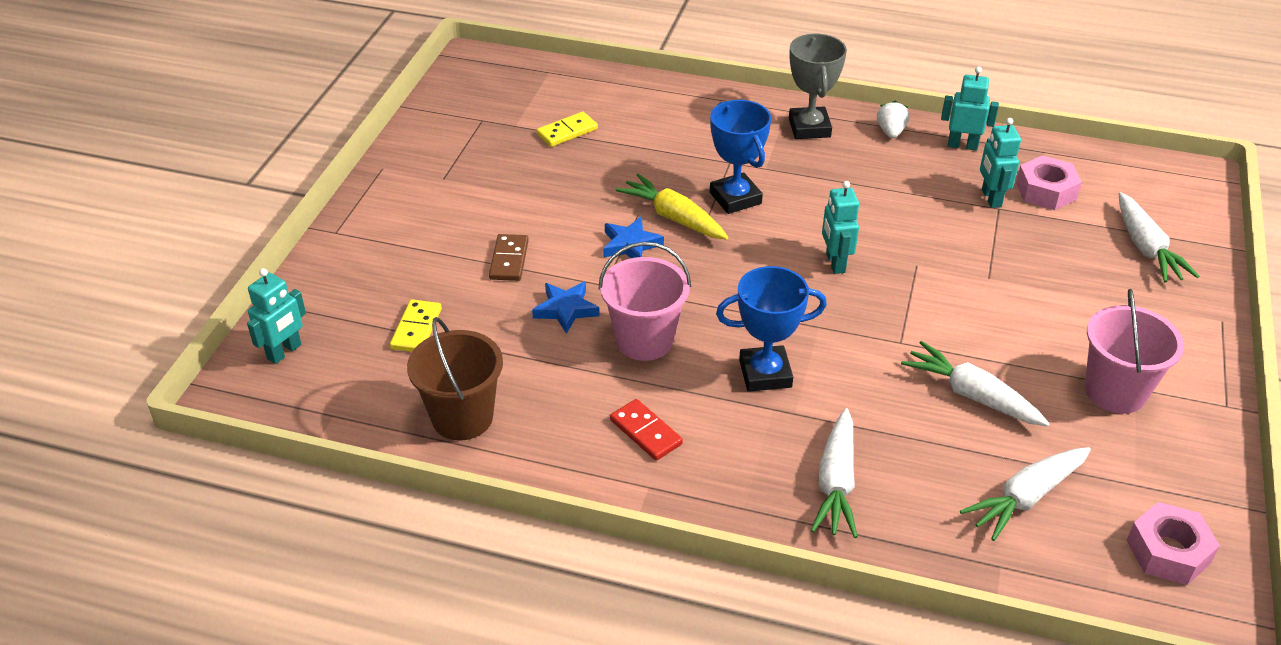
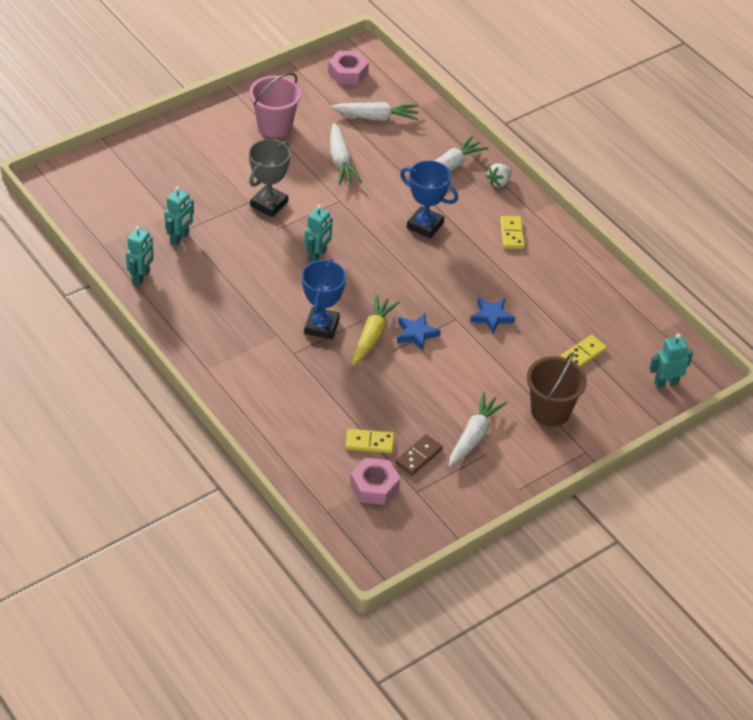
camera: 145 degrees left, 5 degrees up
(462, 417) = (595, 292): brown bucket -> brown bucket (550, 411)
(509, 260) = (496, 366): brown domino -> brown domino (418, 456)
(644, 340) = (467, 276): pink bucket -> none
(645, 432) = (512, 234): red domino -> yellow domino
(674, 217) = (372, 336): yellow carrot -> yellow carrot turned 150 degrees counterclockwise
(809, 128) = (213, 347): grey trophy -> grey trophy (269, 204)
(891, 132) = (168, 312): white strawberry -> white strawberry (498, 182)
(962, 145) = (141, 277): turquoise robot -> turquoise robot turned 120 degrees counterclockwise
(1046, 191) = (143, 223): pink nut -> pink nut (374, 486)
(1146, 248) = (147, 167): white carrot -> white carrot (474, 436)

